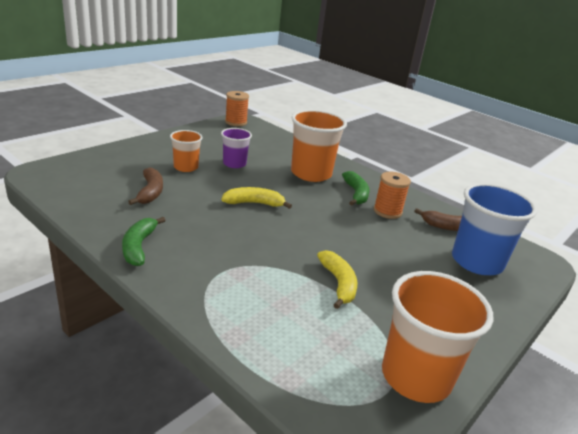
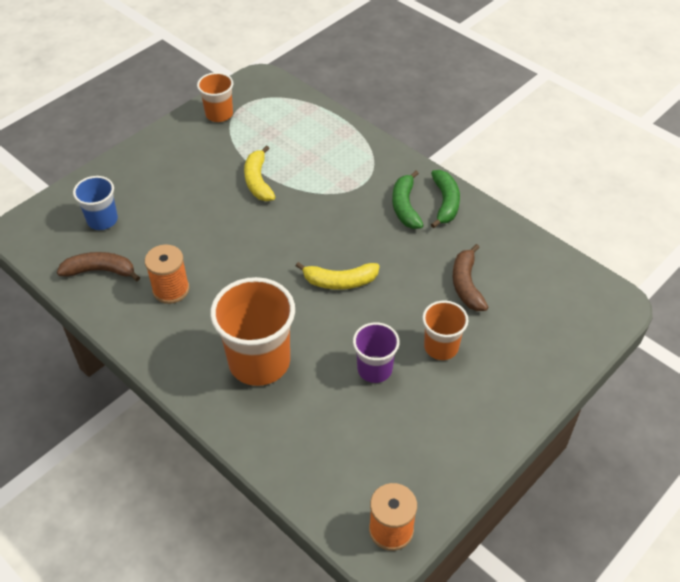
camera: 175 degrees left, 20 degrees up
(356, 194) = (202, 321): green banana -> green banana (405, 206)
(416, 376) = (219, 114): orange cup -> orange cup, size x0.57
(477, 262) = (102, 220): blue cup -> blue cup, size x0.57

